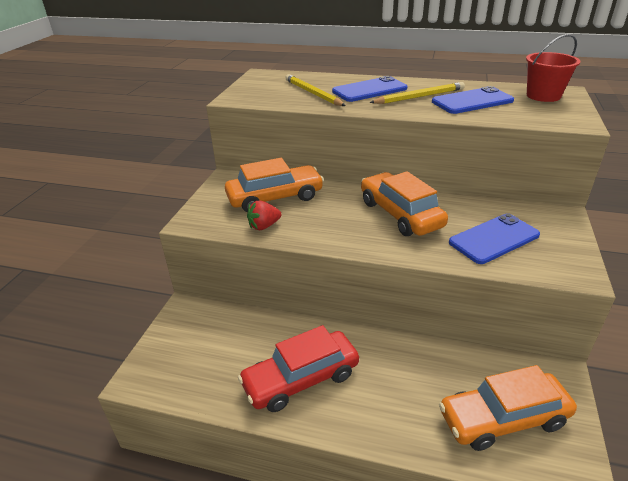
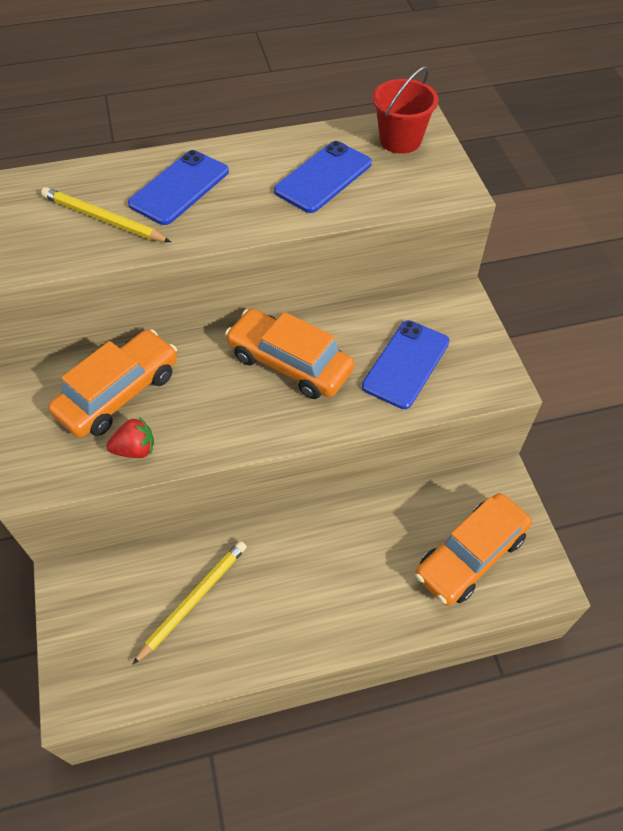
camera: 30 degrees left, 20 degrees up
(264, 226) = (135, 449): red strawberry -> red strawberry turned 135 degrees counterclockwise
(301, 379) = (261, 607): red car -> none
(419, 97) = (253, 185): yellow pencil -> yellow pencil (193, 600)

